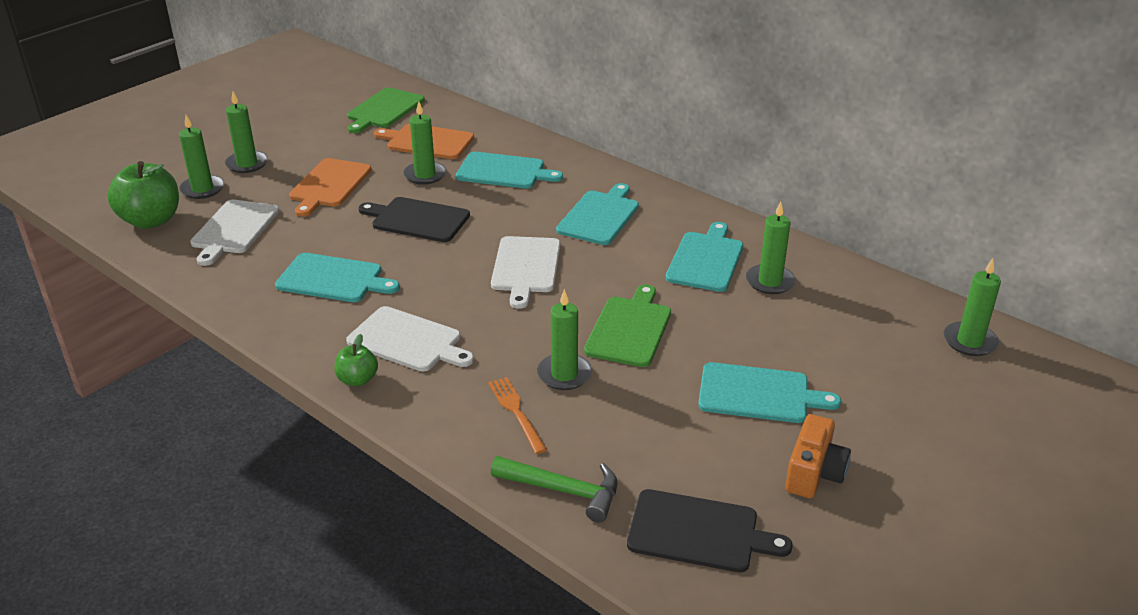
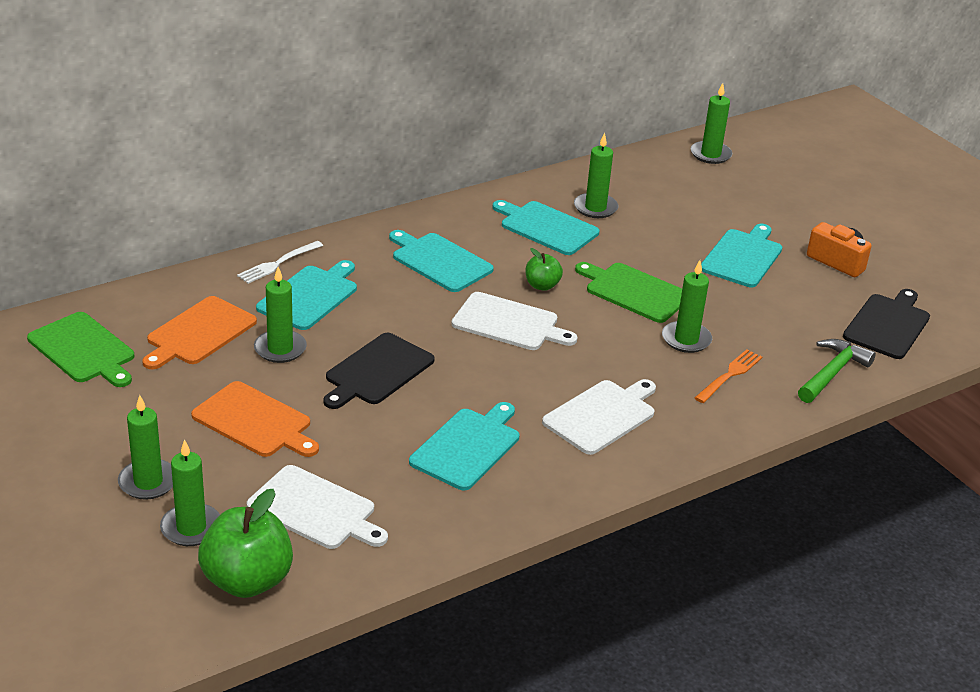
camera: 75 degrees left, 0 degrees up
(357, 380) = (652, 456): green apple -> green apple (542, 285)
(516, 412) = (729, 375): orange fork -> orange fork turned 135 degrees clockwise
(541, 150) = (278, 263): none -> white fork

